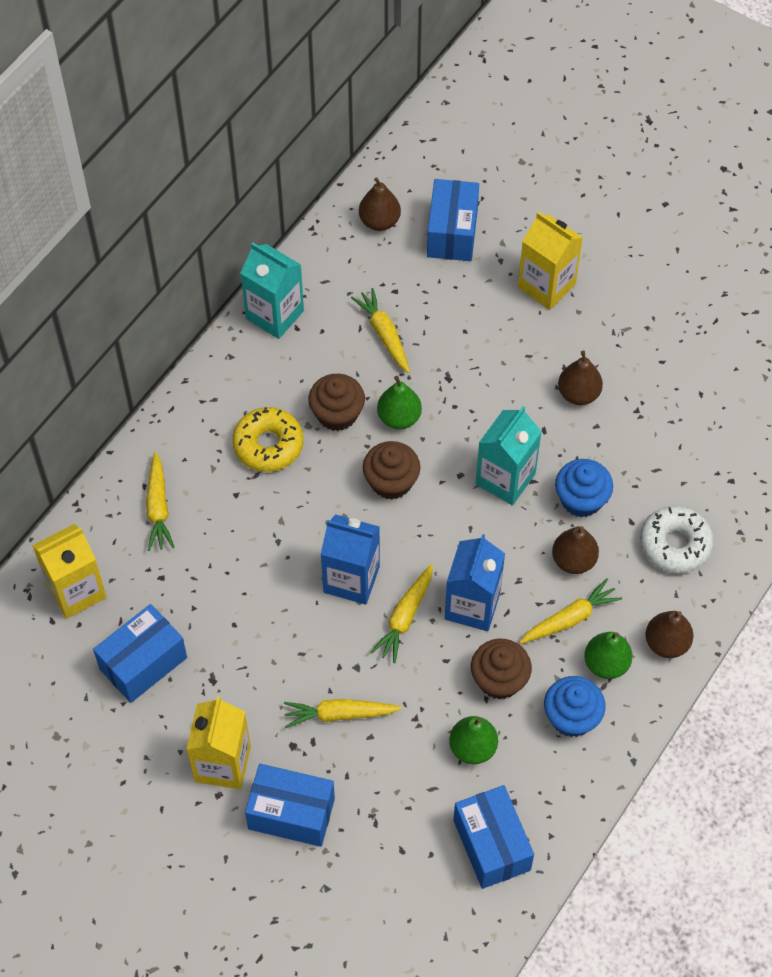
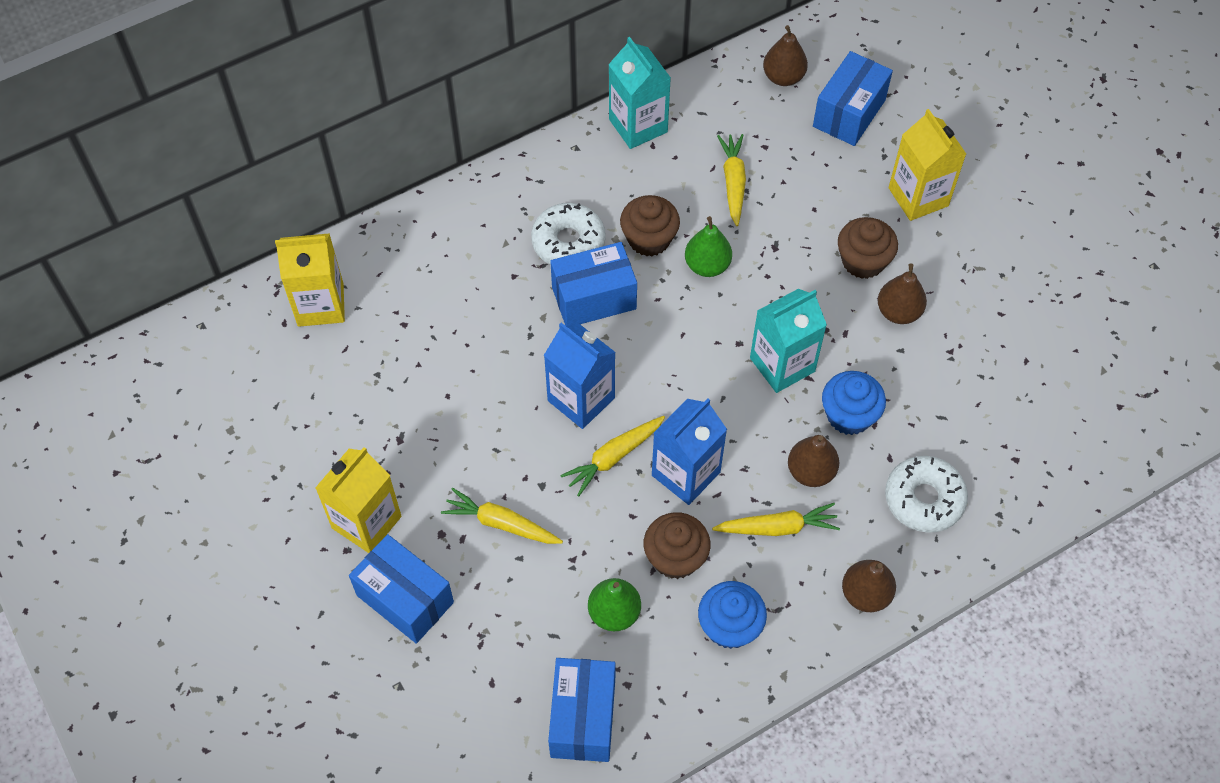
camera: 25 degrees right, 0 degrees up
(143, 663) = (344, 396): blue box -> blue box (594, 298)
(158, 507) = (436, 259): yellow carrot -> none
(268, 445) = (568, 242): yellow donut -> white donut
(391, 482) = (668, 323): brown cupcake -> brown cupcake (863, 261)
(606, 664) = (792, 588): green pear -> none

